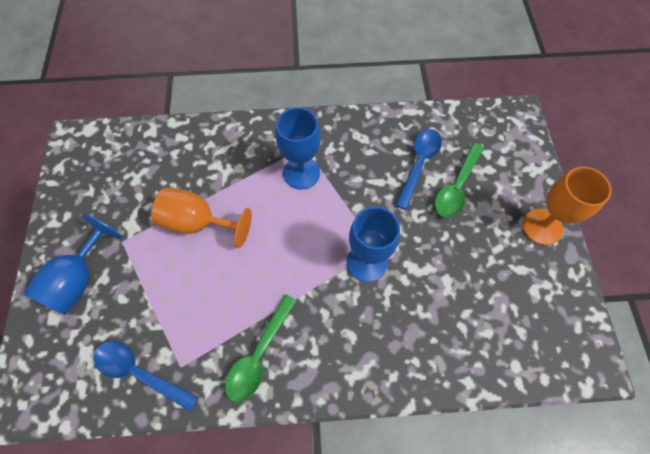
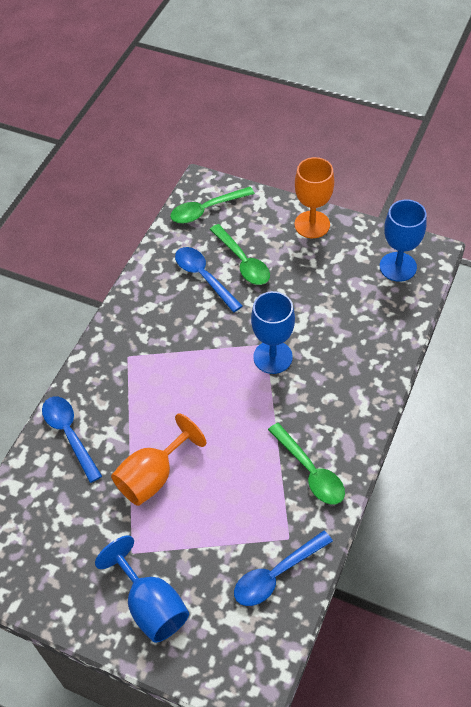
camera: 60 degrees left, 10 degrees down
(211, 144) = (70, 435): none -> blue spoon
(301, 173) = (154, 370): blue goblet -> blue goblet (398, 267)
(493, 131) = (206, 210): none -> green spoon

